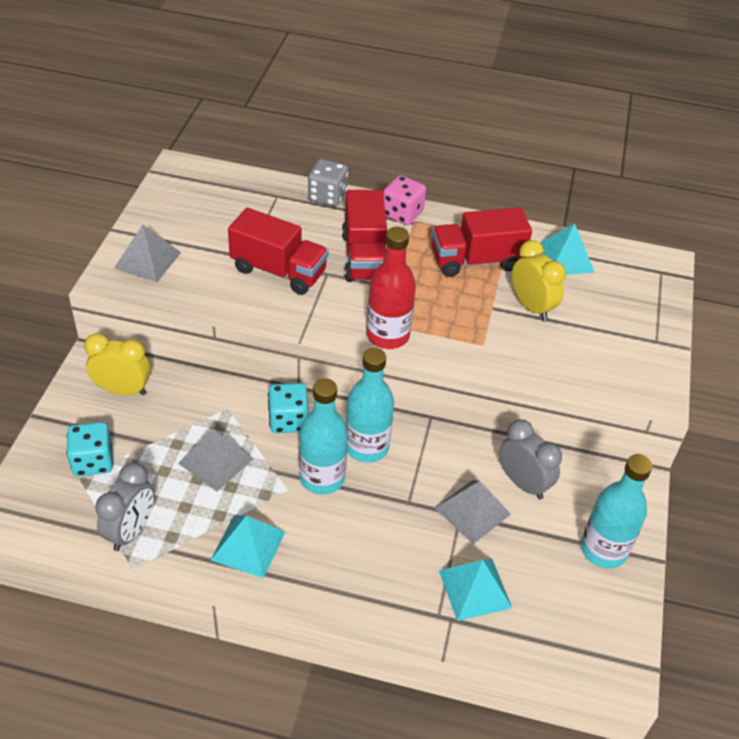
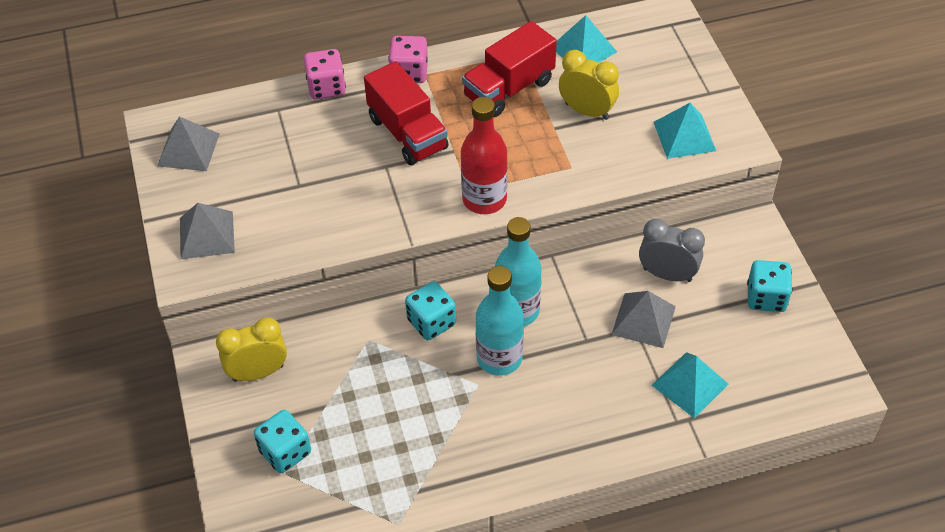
camera: 25 degrees left, 5 degrees up
(131, 531) = (370, 493): grey clock -> none
(216, 460) = (396, 392): grey pyramid -> grey pyramid (188, 149)
(248, 545) = (481, 450): turquoise pyramid -> turquoise pyramid (684, 136)
(278, 271) = (340, 185): red truck -> none
(327, 196) = (326, 87): grey dice -> pink dice
(603, 550) = (766, 298): turquoise bottle -> turquoise dice

